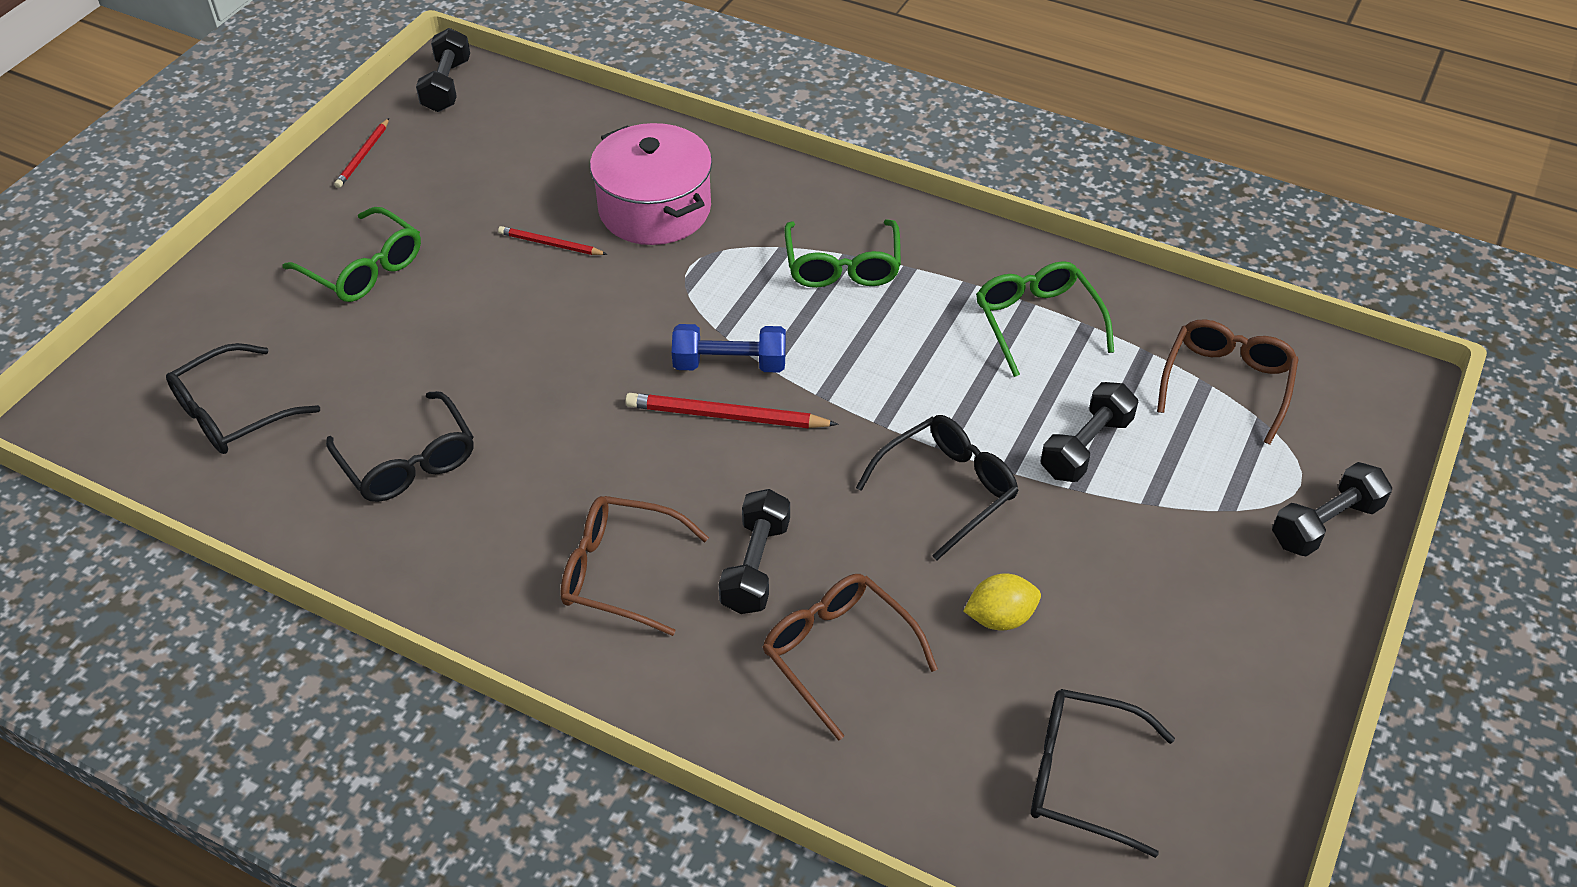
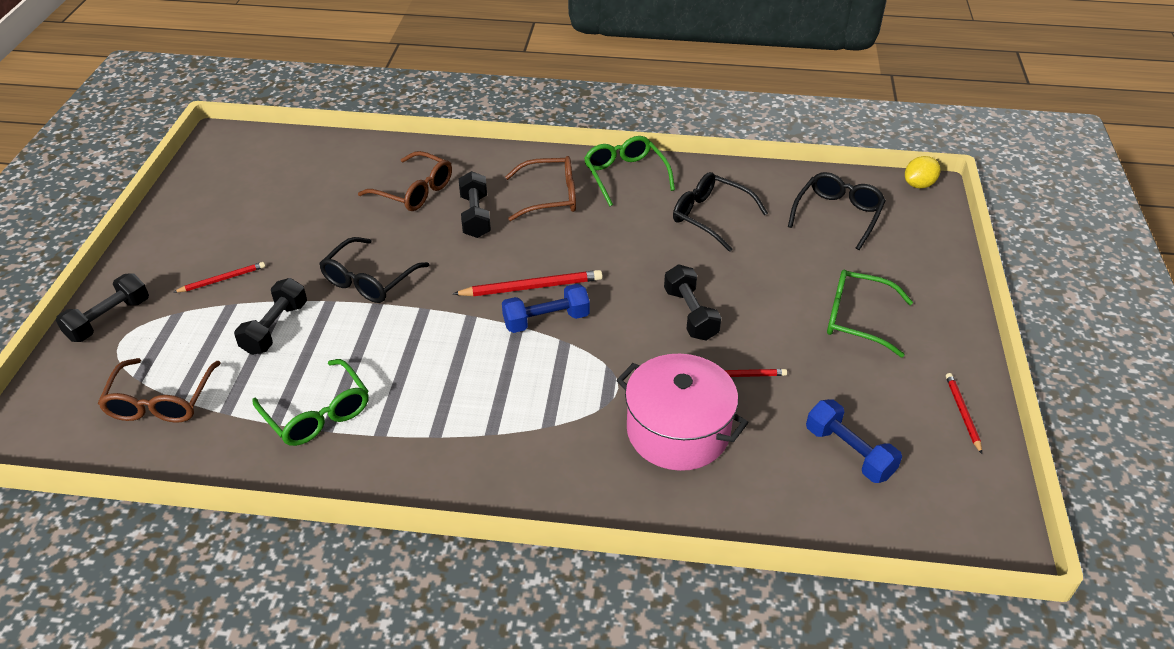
camera: 160 degrees right, 5 degrees down
(447, 86) = (974, 516): black dumbbell -> black dumbbell (690, 314)
(505, 152) = (849, 452): none -> blue dumbbell
(842, 266) = (493, 421): green glasses -> green glasses (625, 175)
(1000, 617) = (326, 225): yellow lemon -> yellow lemon (918, 185)
(1081, 776) = (277, 174): black glasses -> none
(1166, 551) = (222, 279): none -> red pencil

